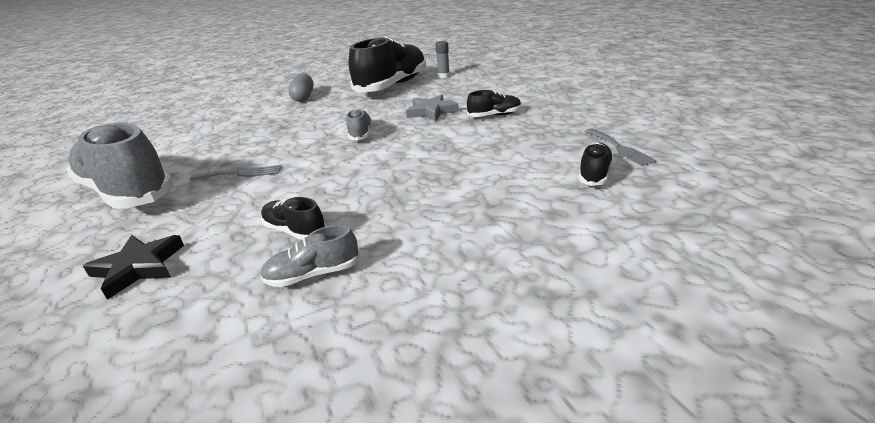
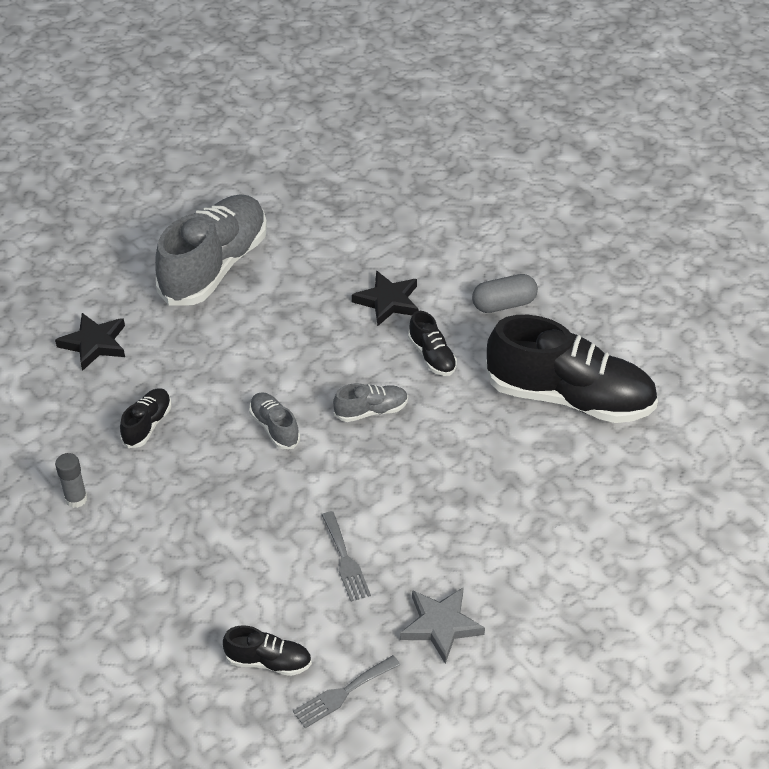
camera: 75 degrees right, 15 degrees up
(241, 174) = (256, 338): grey fork -> grey fork (345, 560)
(261, 126) = (388, 301): none -> black star
(313, 274) = (85, 460): grey shoe -> grey shoe (274, 428)
(431, 111) = (457, 470): grey star -> grey star (440, 625)
(443, 76) = (632, 456): grey glue stick -> grey glue stick (76, 499)
(494, 115) = (448, 547): black shoe -> black shoe (432, 356)

